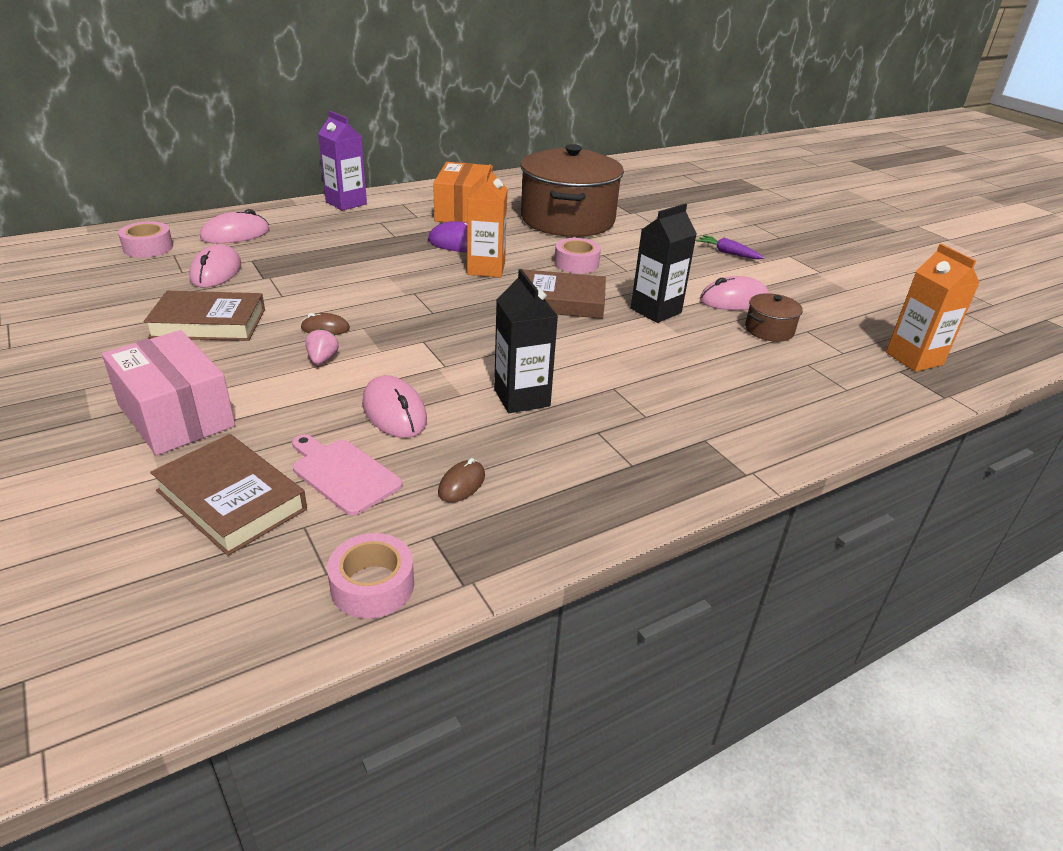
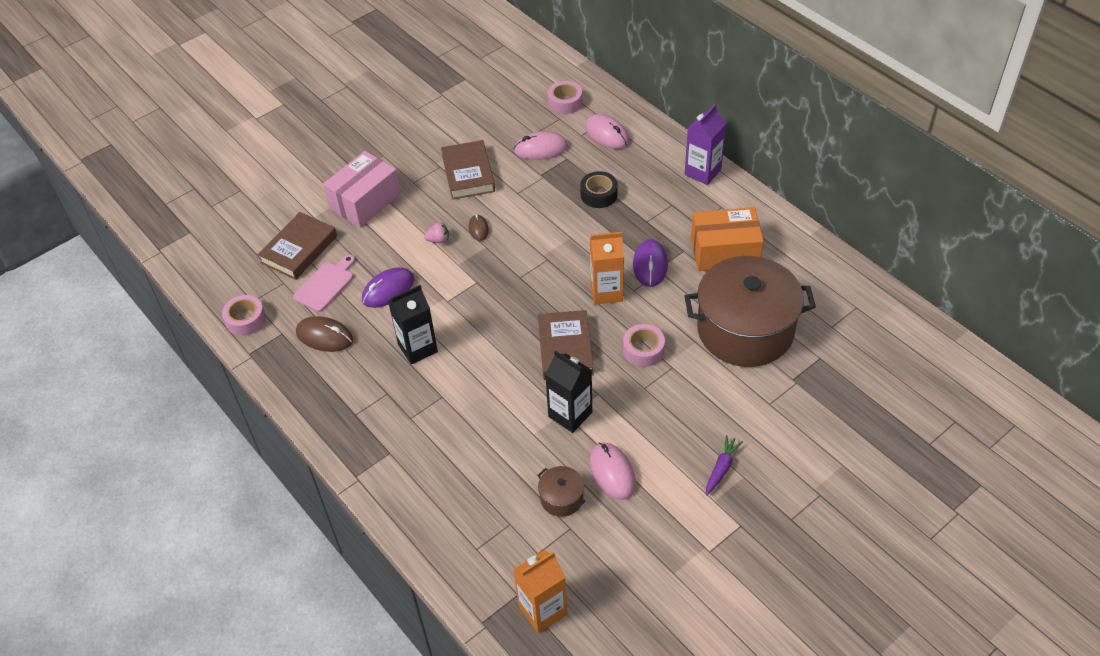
camera: 85 degrees right, 15 degrees up
(331, 252) = (599, 194): none -> black tape
(394, 412) = (388, 290): pink mouse -> purple mouse
(461, 484) = (324, 336): brown mouse -> brown mouse, size x1.71

